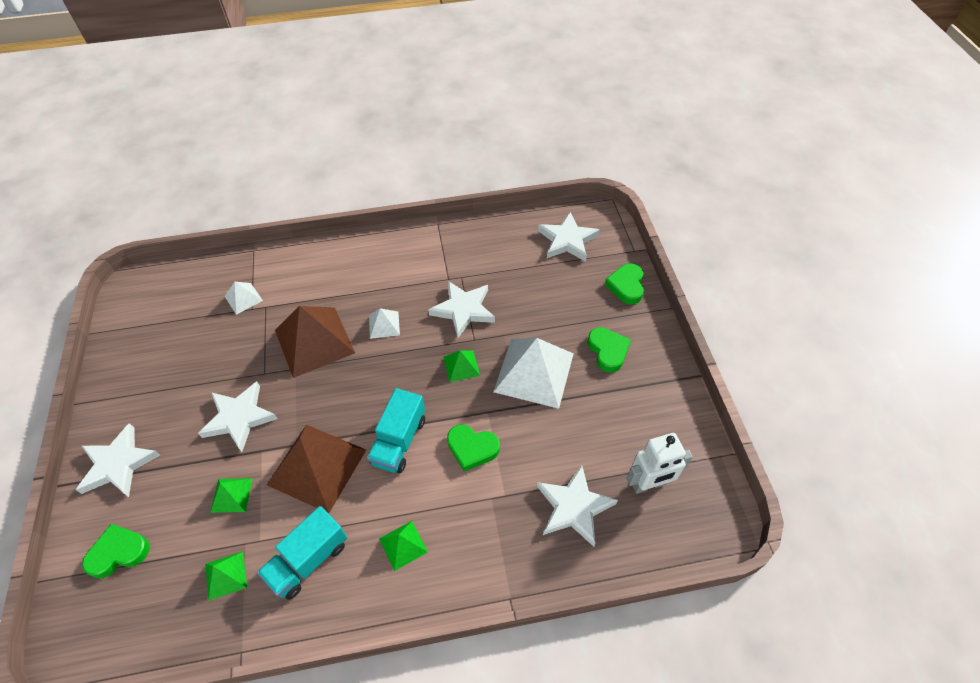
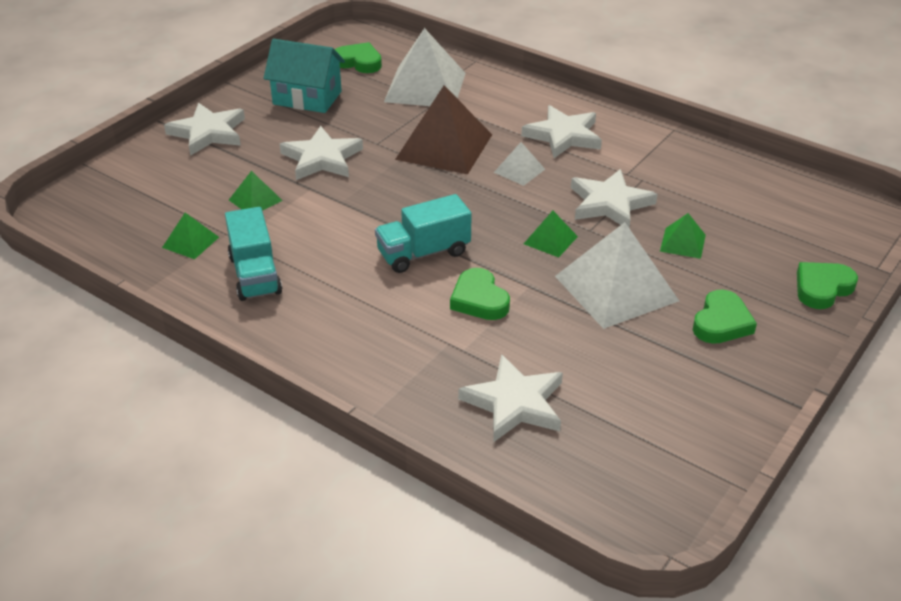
camera: 45 degrees right, 15 degrees down
(119, 552) = (145, 181): green heart -> green heart (359, 62)
(163, 371) = (307, 98): none -> turquoise house
(243, 298) = (425, 87): white pyramid -> white pyramid, size x2.11
(308, 560) = (255, 275): turquoise truck -> turquoise truck turned 105 degrees counterclockwise
(317, 467) = (337, 225): brown pyramid -> none
(403, 545) = (334, 318): green pyramid -> green pyramid (682, 243)
(567, 240) = (804, 215): white star -> white star (563, 136)
(649, 484) = (616, 443): white robot -> none

